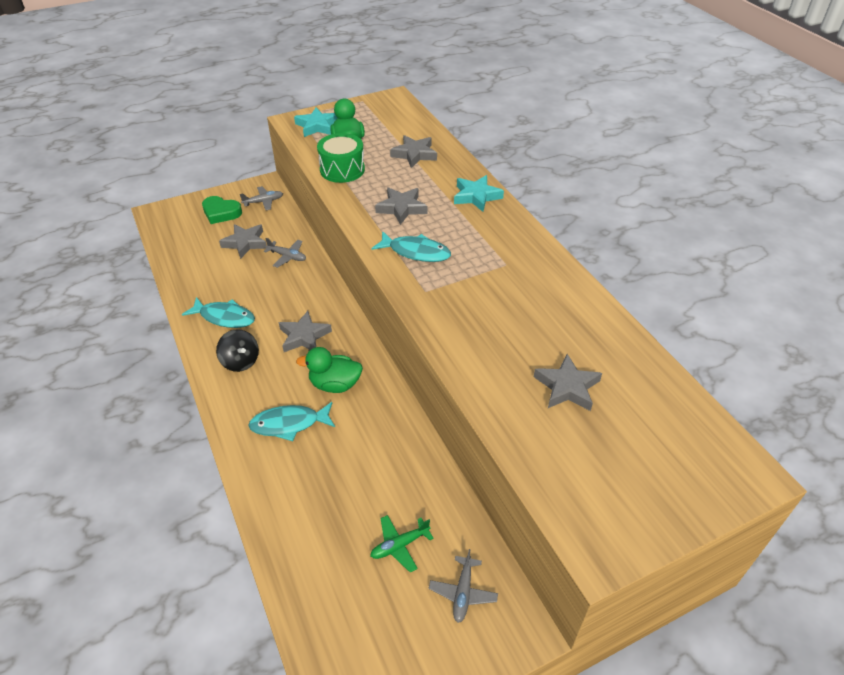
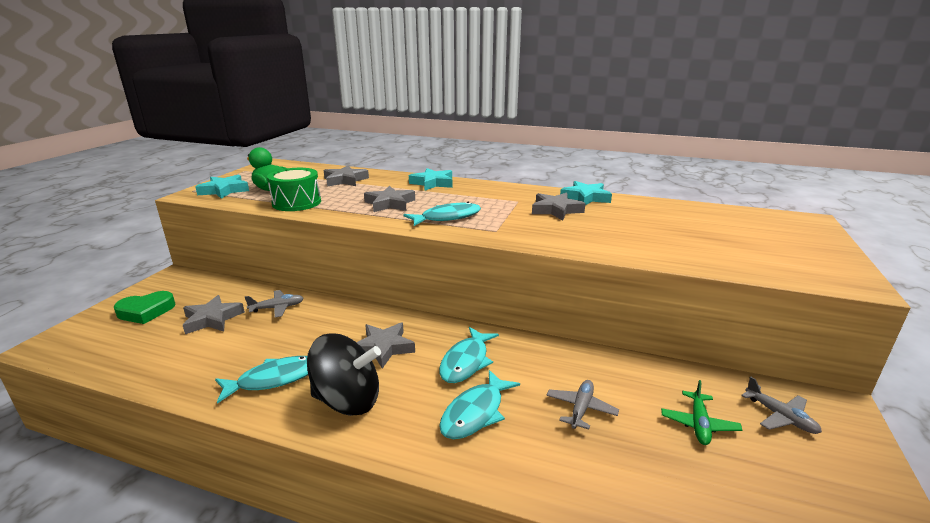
camera: 45 degrees left, 20 degrees down
(240, 361) = (347, 400): black spinning top -> black spinning top, size x1.58
(263, 202) = (190, 286): grey plane -> grey plane (581, 409)
(335, 384) = (466, 361): green duck -> turquoise fish
(567, 387) = (670, 231): grey star -> grey star (556, 210)
(577, 296) = (585, 197): none -> turquoise star

